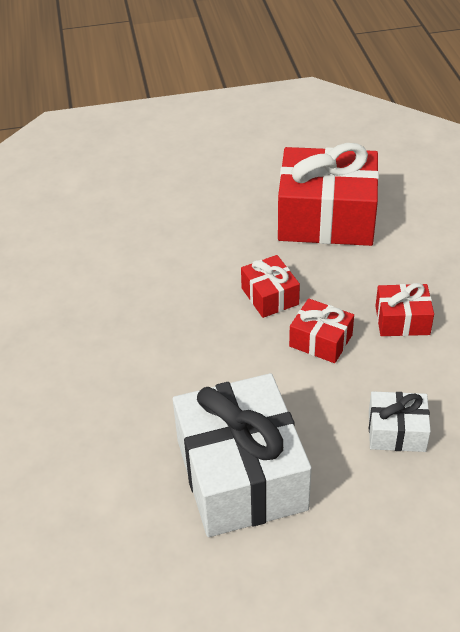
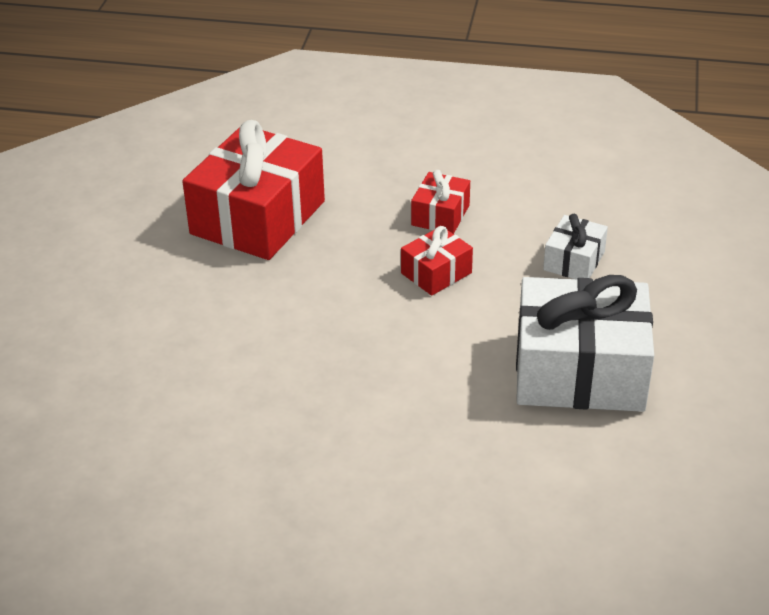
camera: 70 degrees left, 5 degrees down
(270, 296) = (351, 289): red gift -> none

